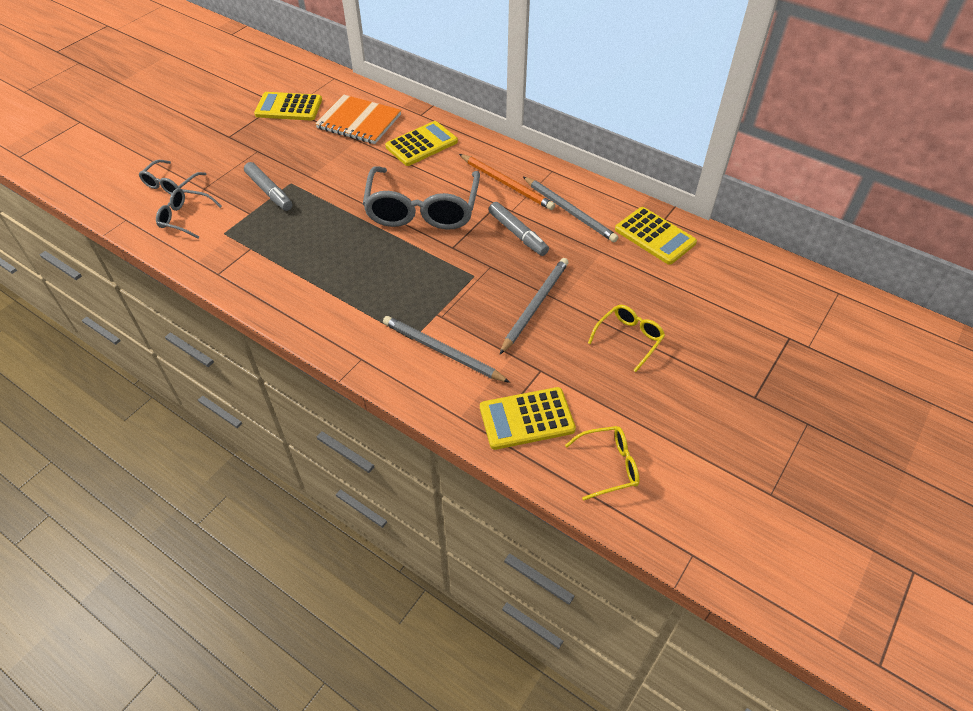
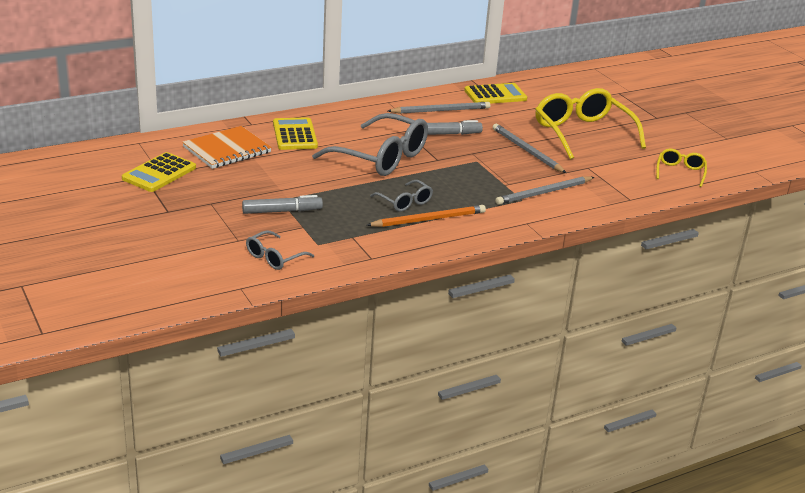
camera: 65 degrees left, 20 degrees down
(171, 184) = (211, 254): grey glasses -> grey glasses (404, 202)
(507, 184) = (385, 120): orange pencil -> orange pencil (429, 219)
(526, 419) = (626, 184): yellow calculator -> none
(629, 339) = (583, 133): yellow glasses -> yellow glasses, size x2.06

